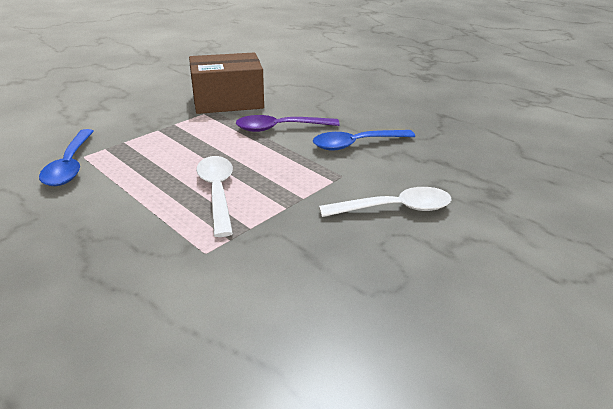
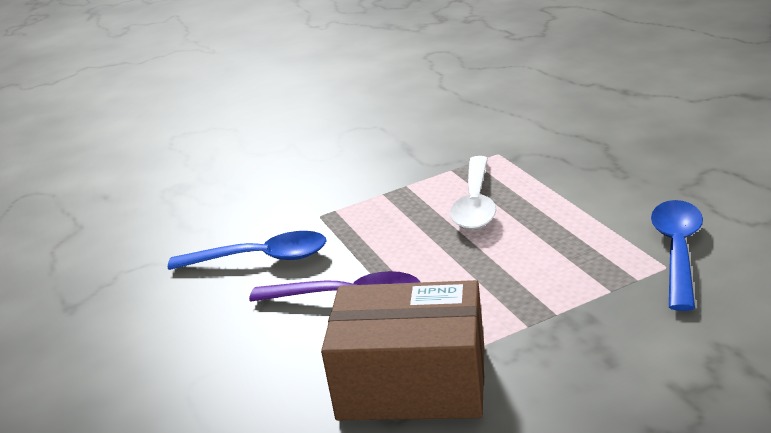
camera: 155 degrees left, 5 degrees down
(394, 208) = (298, 178): white spoon -> none

